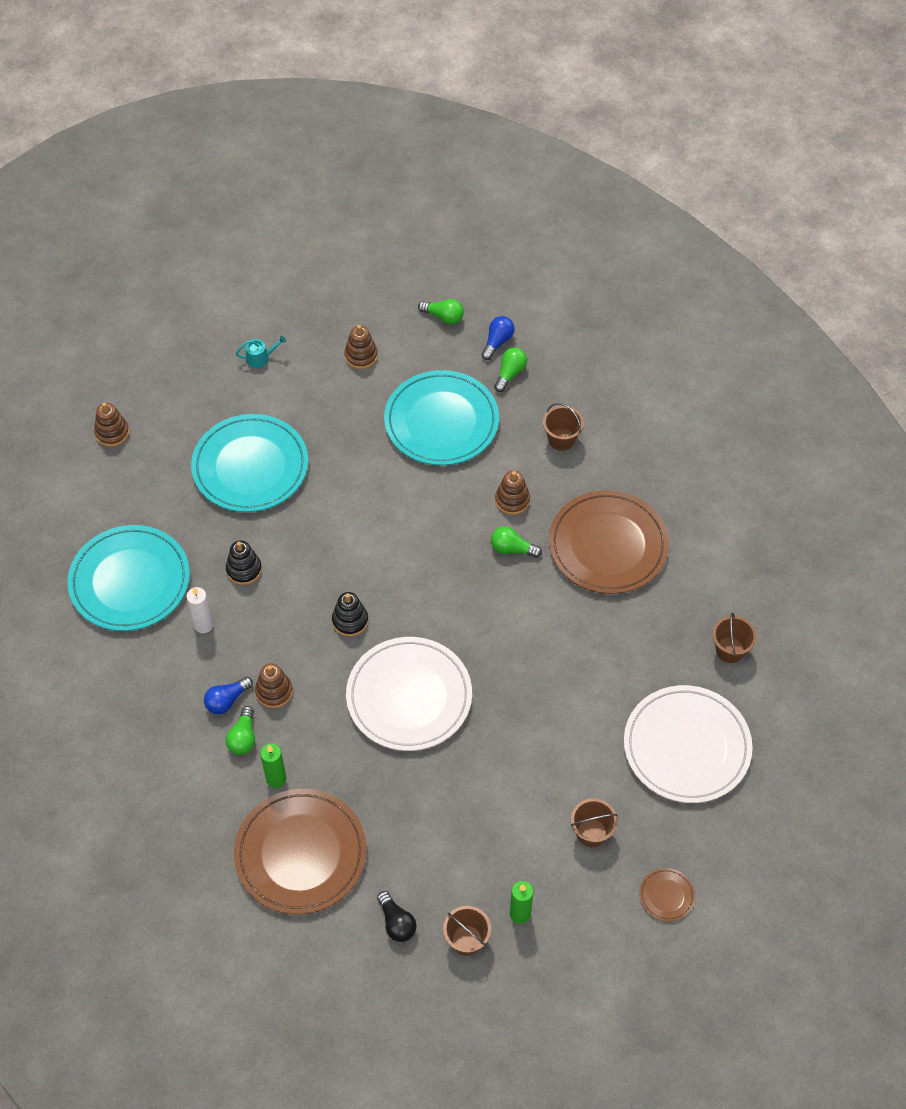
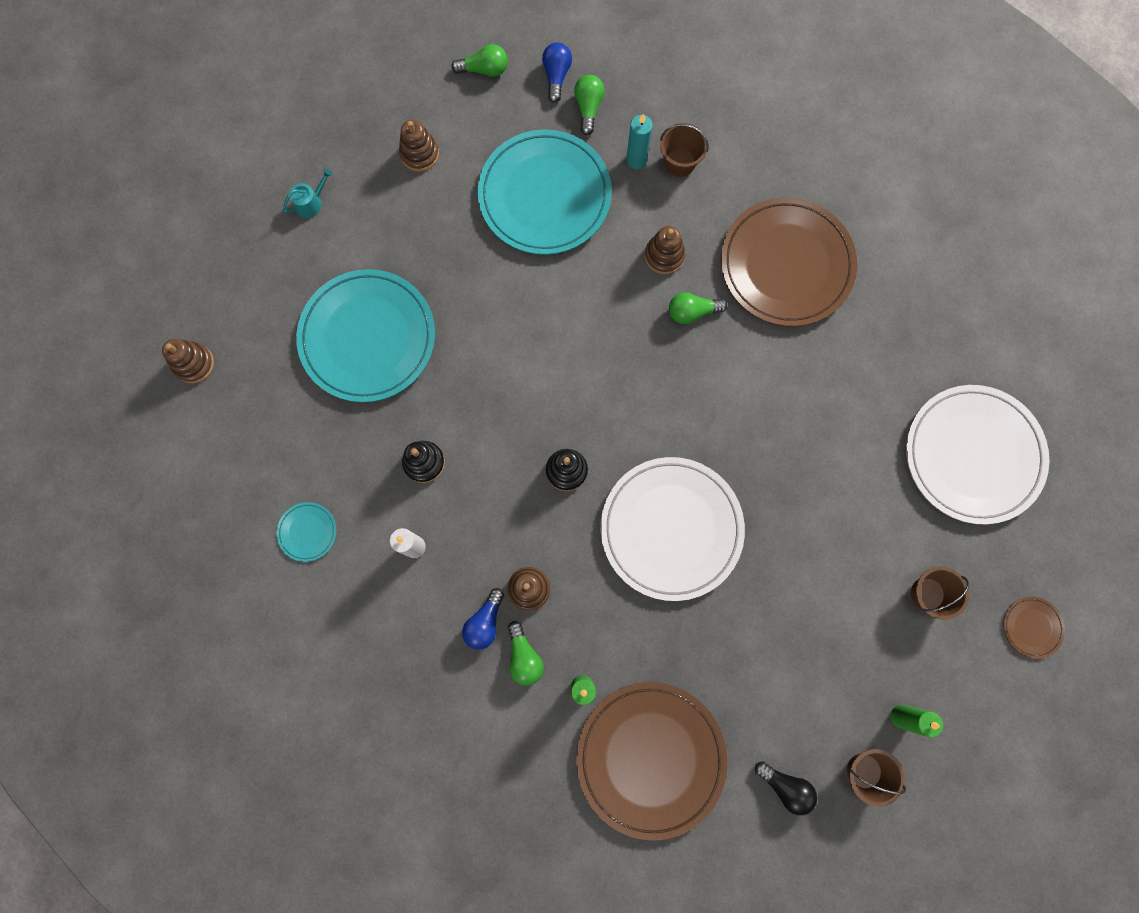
camera: 25 degrees left, 20 degrees up
(130, 581) = (307, 532): turquoise plate -> turquoise plate, size x0.42
(527, 424) = (636, 160): none -> turquoise candle
(730, 650) = (963, 328): brown bucket -> none

